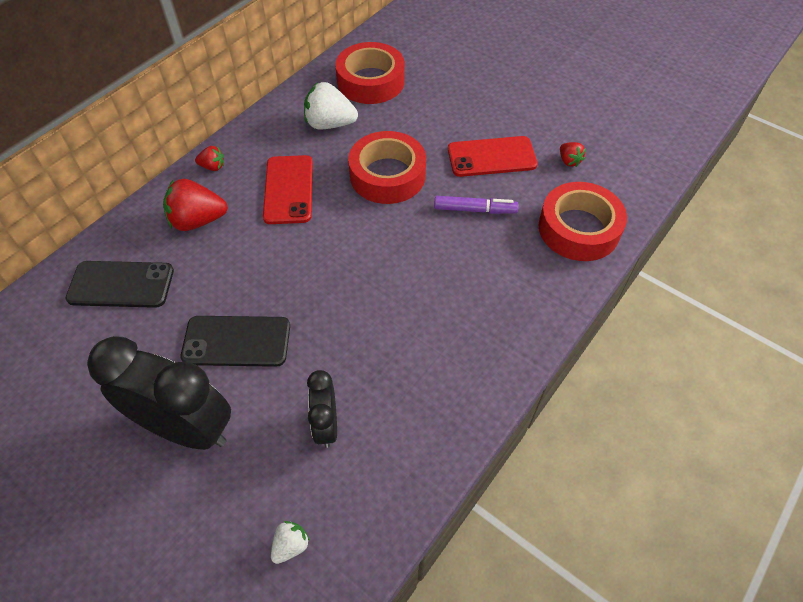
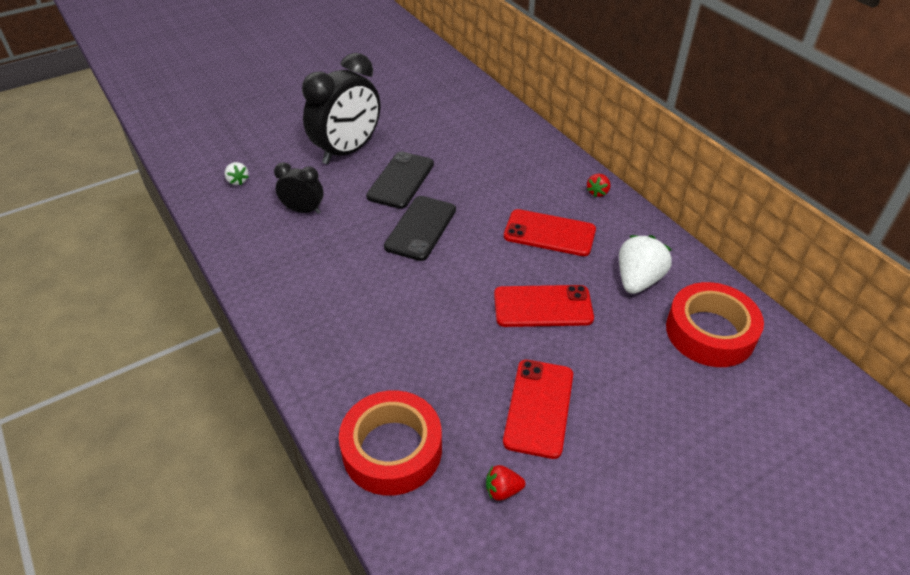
camera: 110 degrees right, 10 degrees down
(121, 284) = (484, 135): black phone -> black phone (421, 228)
(198, 220) = (533, 176): red strawberry -> none
(387, 175) = (543, 306): red tape -> red phone
(474, 210) = (464, 362): purple marker -> none

